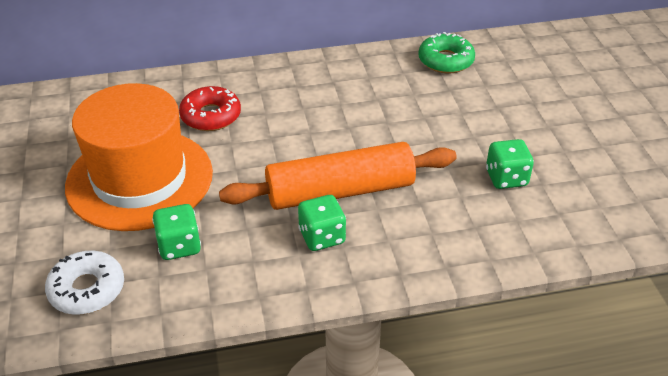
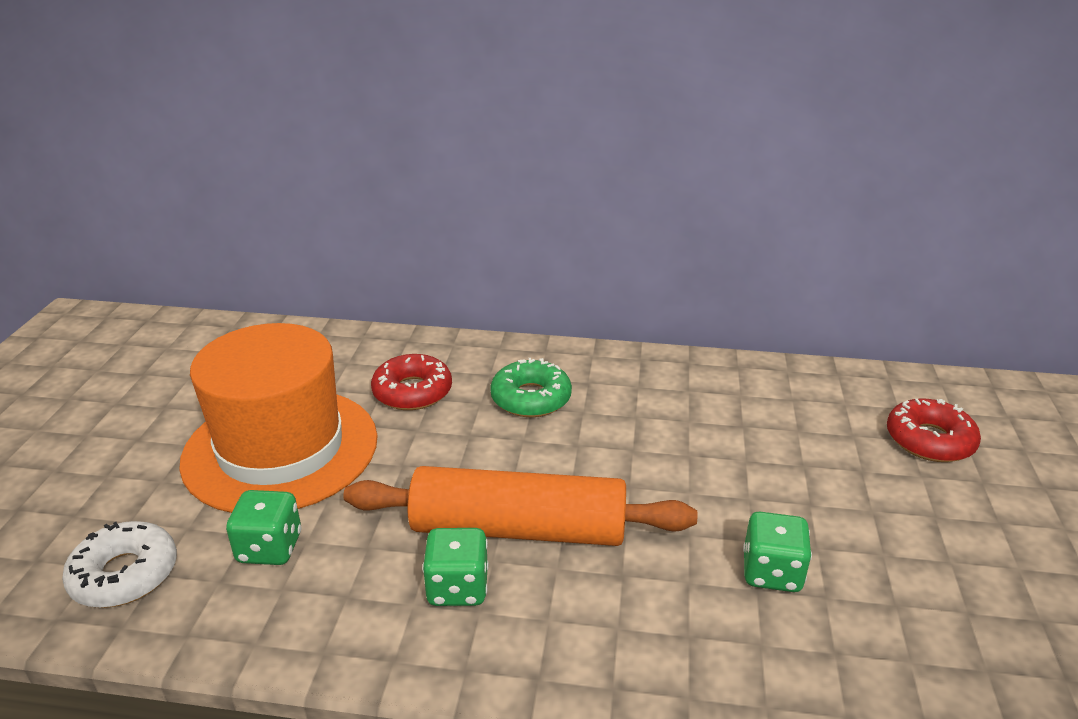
camera: 20 degrees right, 10 degrees down
(445, 60) = (755, 386): green donut -> green donut (531, 398)
(565, 74) = (929, 440): none -> red donut

